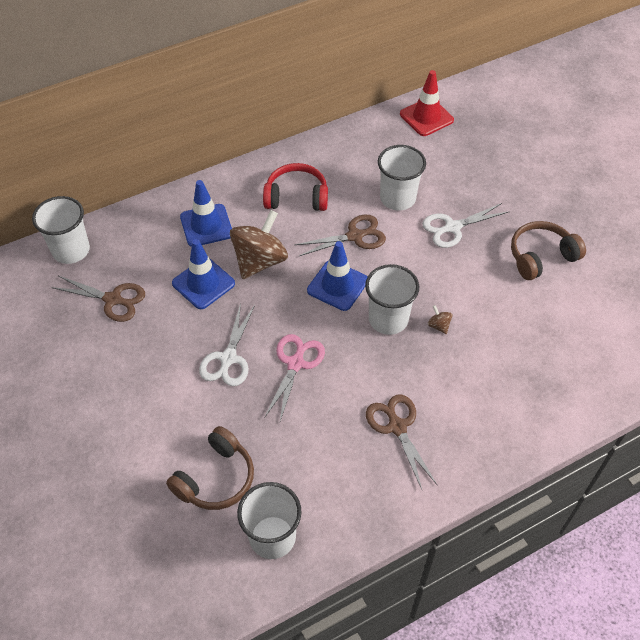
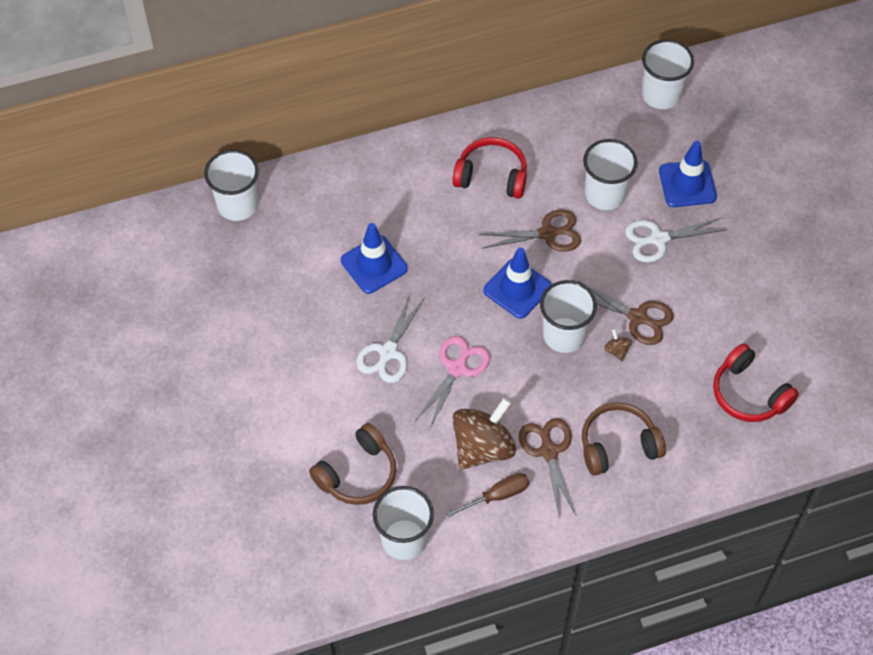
camera: 10 degrees right, 5 degrees up
(113, 300) = (276, 269): brown scissors -> brown scissors (637, 317)
(206, 225) = (386, 197): blue traffic cone -> blue traffic cone (687, 184)
(260, 261) = (438, 247): brown spinning top -> brown spinning top (483, 447)
(356, 478) = (497, 496): none -> brown screwdriver
(426, 117) = (661, 95): red traffic cone -> white cup
(541, 256) = (749, 288): brown headphones -> brown headphones (618, 445)
(567, 346) = (748, 394): none -> red headphones

